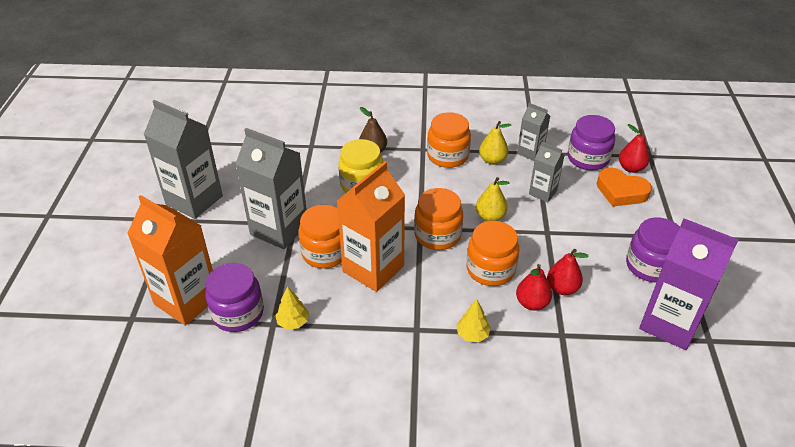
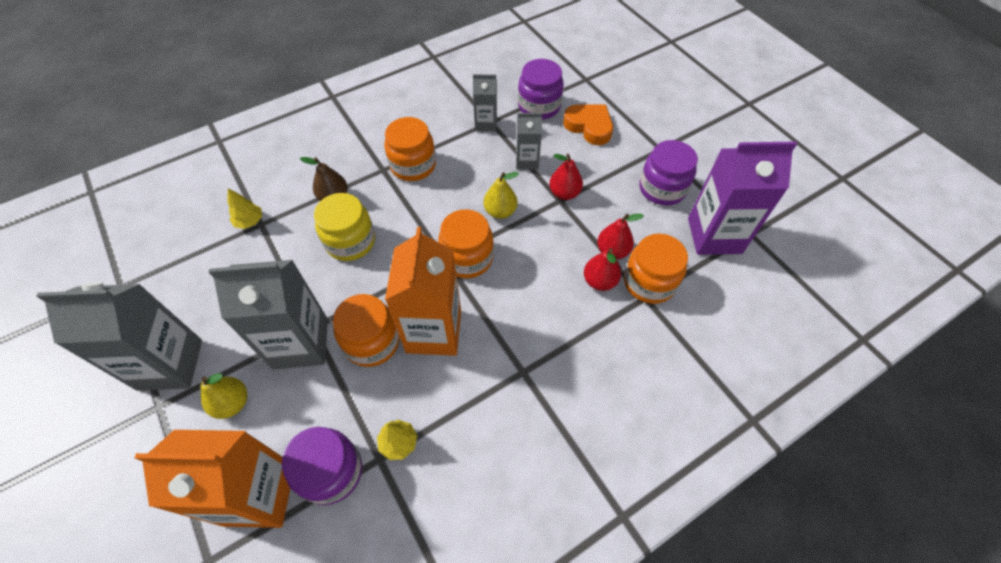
camera: 35 degrees left, 15 degrees up
(472, 334) = (575, 345): yellow tree -> yellow tree (249, 221)
(490, 269) = (541, 267): orange jar -> orange jar (649, 282)
(492, 160) = (458, 149): yellow pear -> yellow pear (232, 403)
(621, 191) = (589, 127): orange heart -> orange heart turned 135 degrees counterclockwise
(631, 168) = (580, 99): red pear -> red pear (564, 193)

